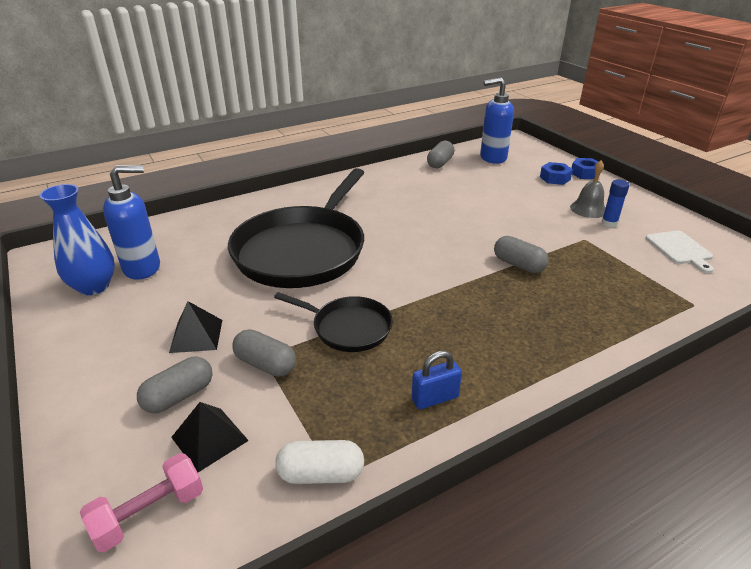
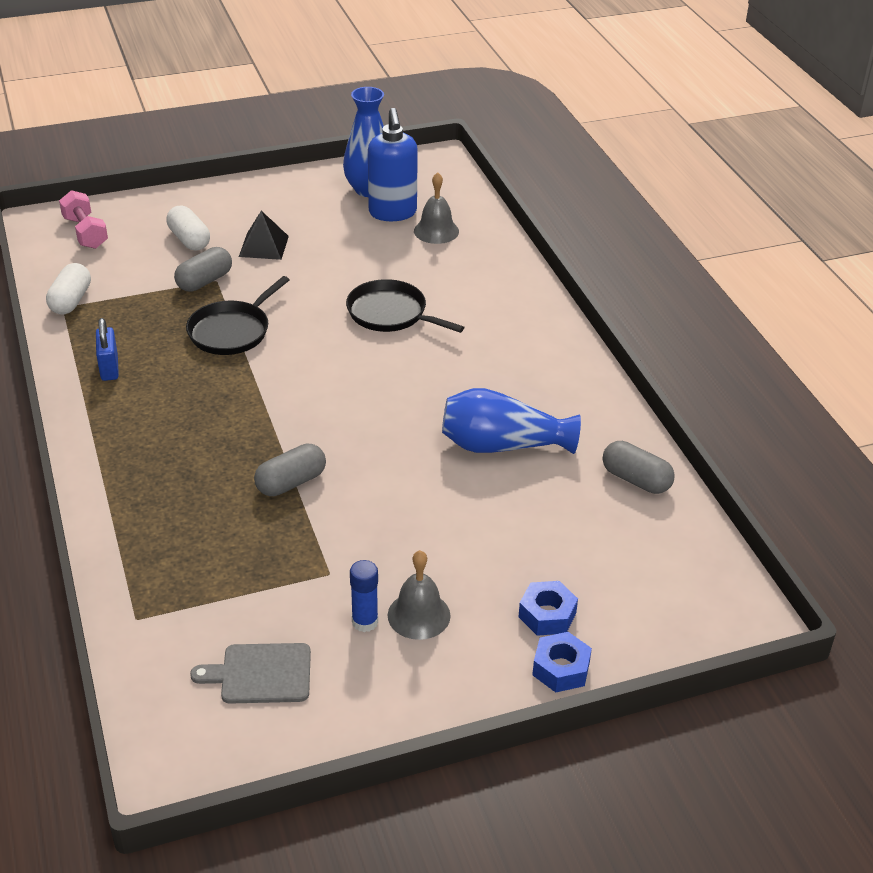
camera: 100 degrees right, 5 degrees up
(177, 244) = (436, 231): none -> grey bell
(179, 396) = (189, 240): grey capsule -> white capsule
(209, 439) = (135, 254): black pyramid -> none
(302, 251) = (390, 313): black pan -> black pan, size x0.49
(433, 198) = (502, 445): none -> blue vase
(492, 158) = (652, 555): blue soap dispenser -> none
(680, 249) = (261, 674): white cutting board -> grey cutting board

